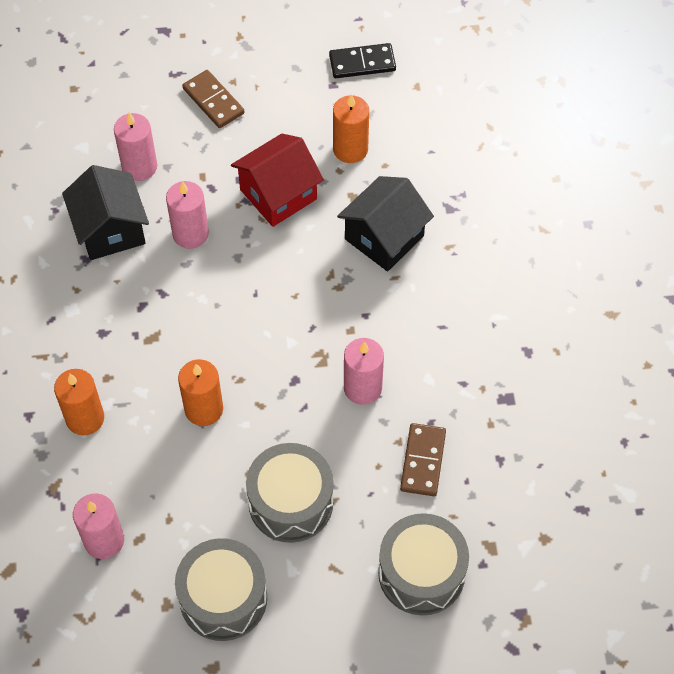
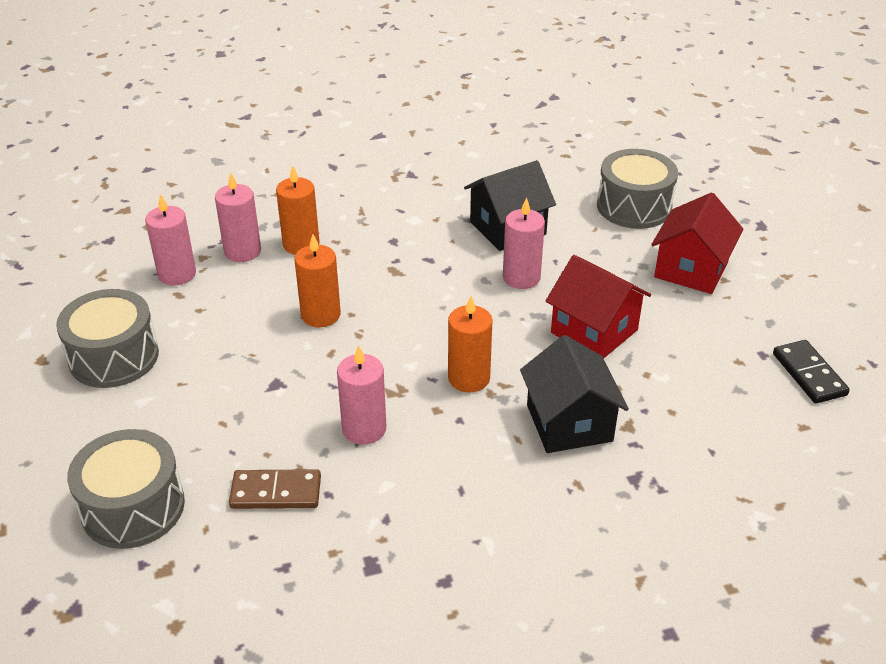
camera: 80 degrees right, 20 degrees down
(139, 167) = (587, 234): pink candle -> pink candle (242, 251)
(213, 101) = (691, 269): brown domino -> red house
(291, 502) = (219, 390): grey drum -> grey drum (634, 206)
(350, 149) = (680, 379): orange candle -> orange candle (469, 378)
(384, 237) = (569, 423): black house -> black house turned 45 degrees clockwise

